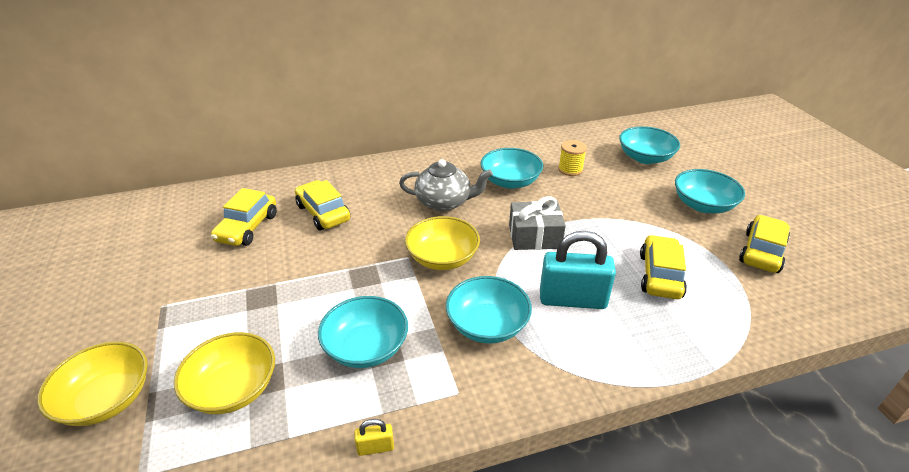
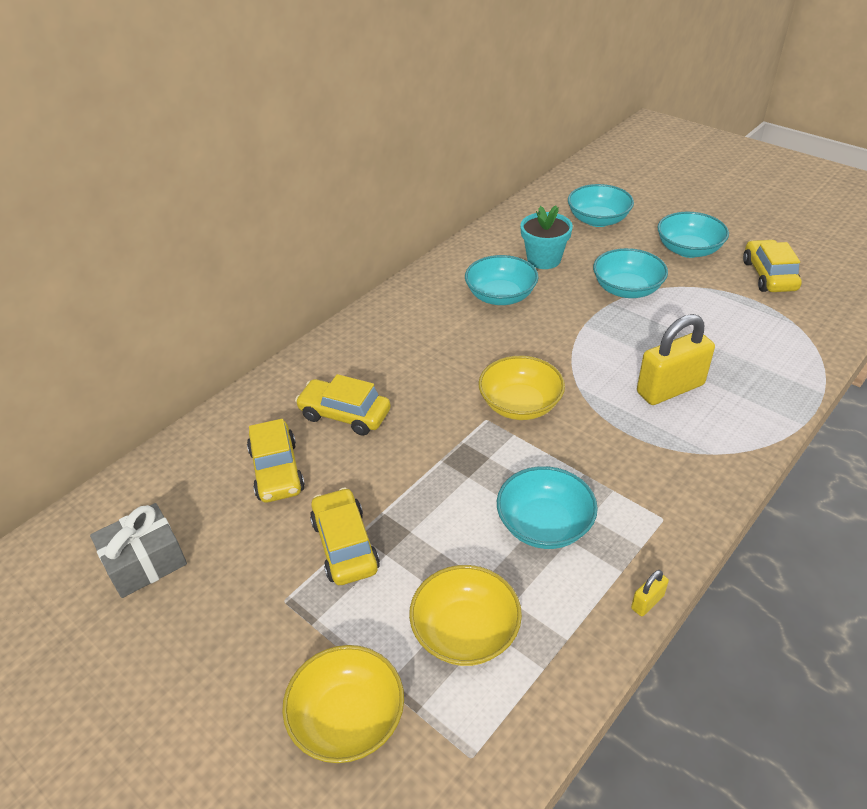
camera: 30 degrees left, 5 degrees up
(444, 202) = (460, 346): grey teapot -> none
(487, 325) = (625, 448): turquoise bowl -> turquoise bowl (627, 289)
(534, 236) = (580, 343): grey gift -> grey gift (145, 561)
(570, 169) = (544, 259): yellow spool -> turquoise flower pot
(572, 300) = (670, 389): turquoise padlock -> yellow padlock
(660, 275) = (715, 333): yellow car -> yellow car (345, 545)

